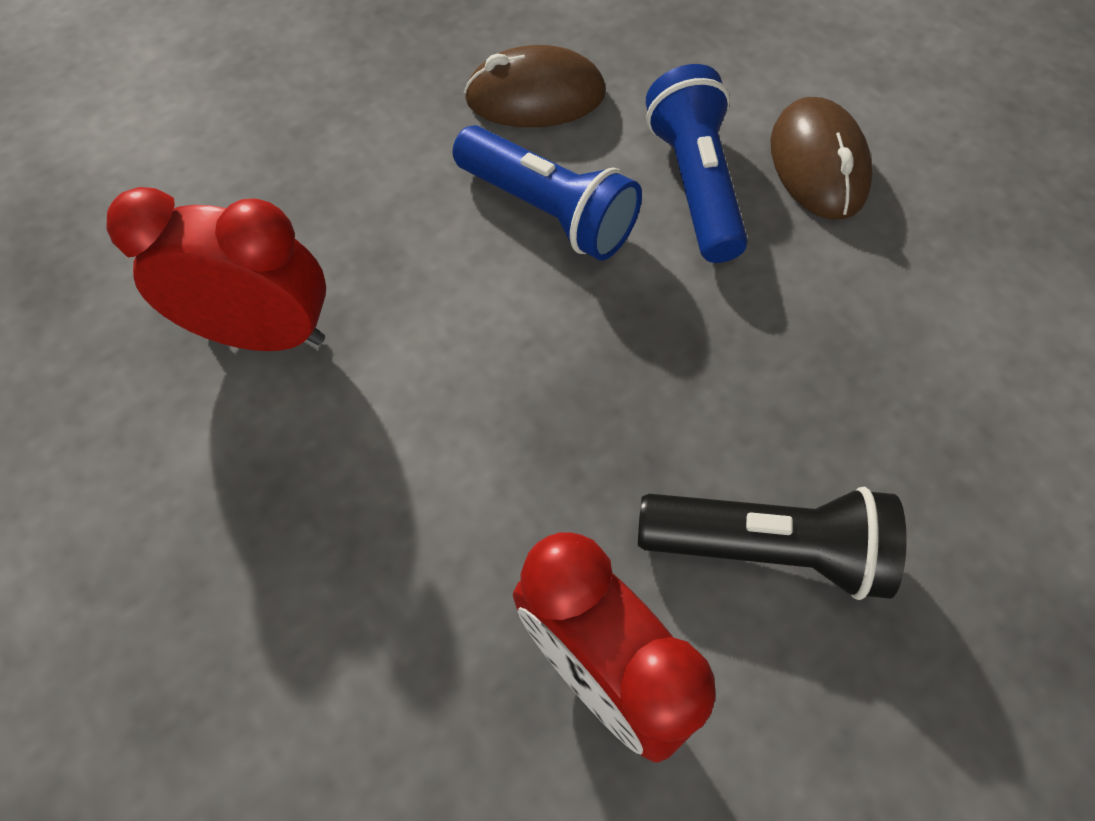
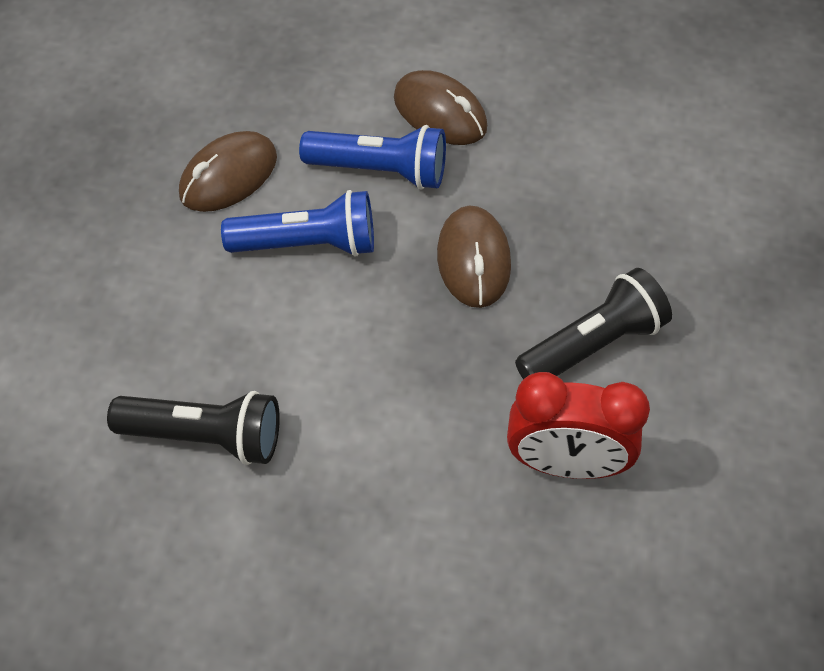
camera: 40 degrees left, 5 degrees down
(264, 334) = (205, 436): red clock -> black flashlight
(694, 184) = (380, 170): blue flashlight -> blue flashlight turned 150 degrees clockwise
(710, 346) = (473, 260): none -> brown mouse

